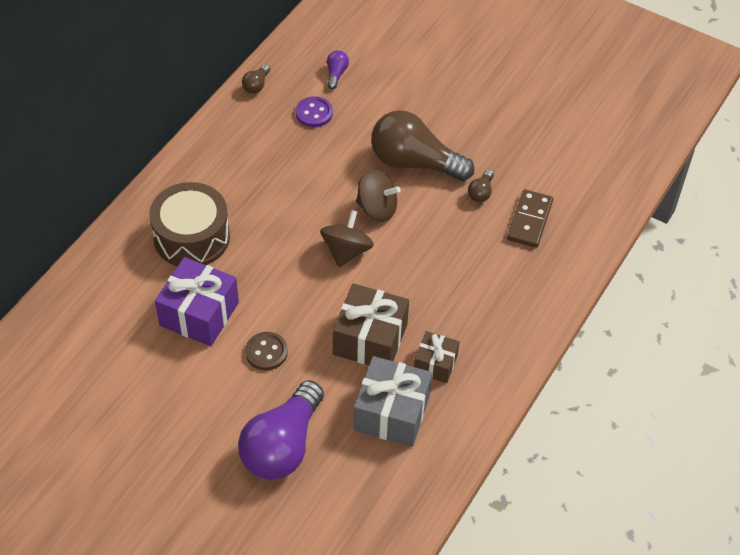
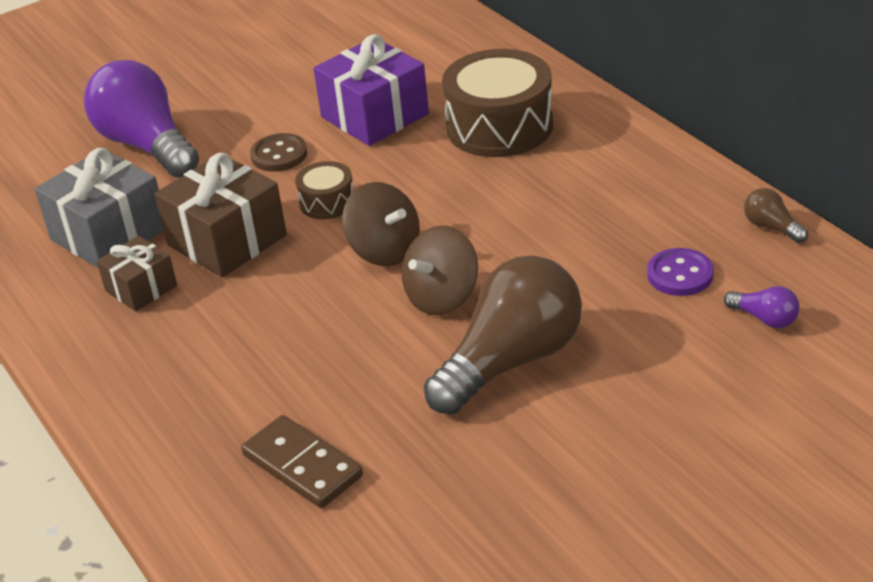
camera: 120 degrees right, 15 degrees down
(309, 300) = (327, 202): none -> brown drum
(481, 192) = (399, 423): brown light bulb -> none

